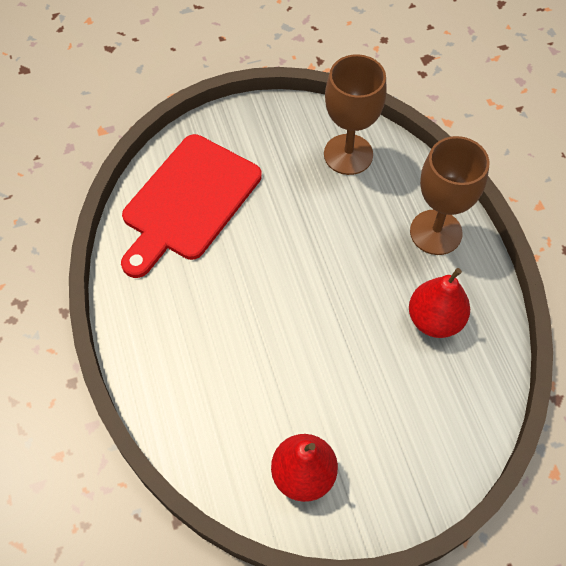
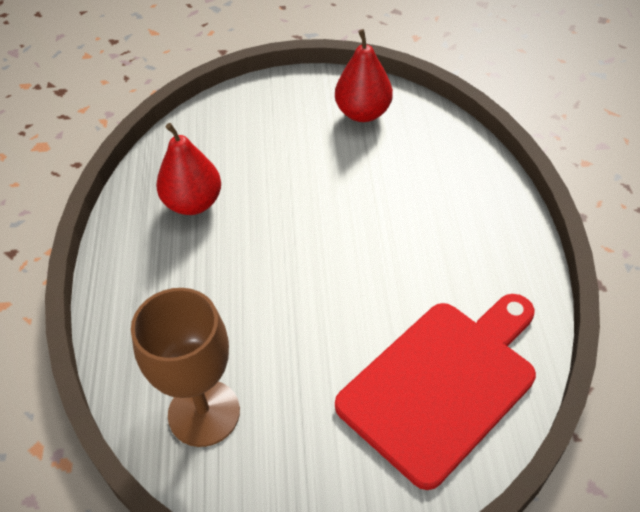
camera: 165 degrees left, 10 degrees down
(436, 232) = (144, 287): brown goblet -> none

